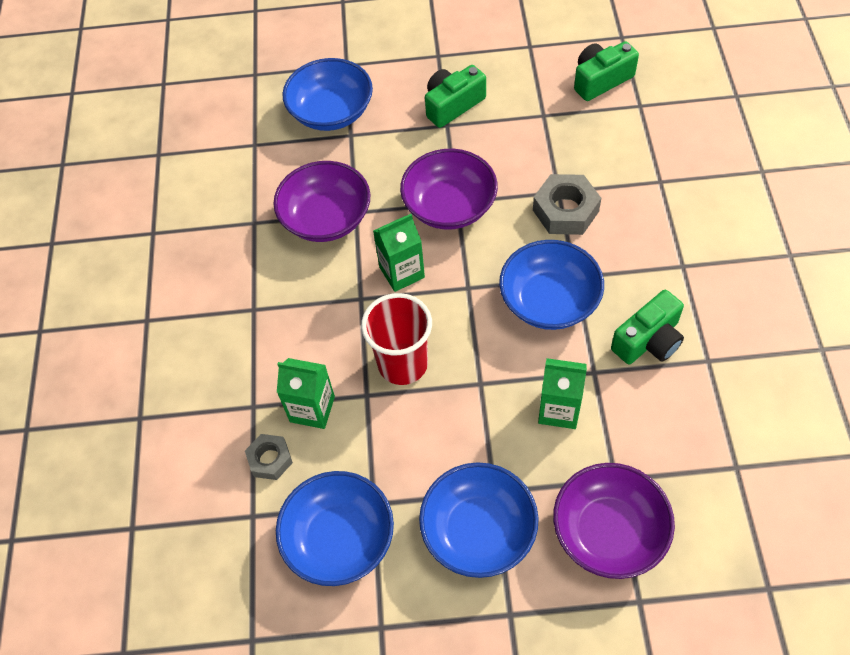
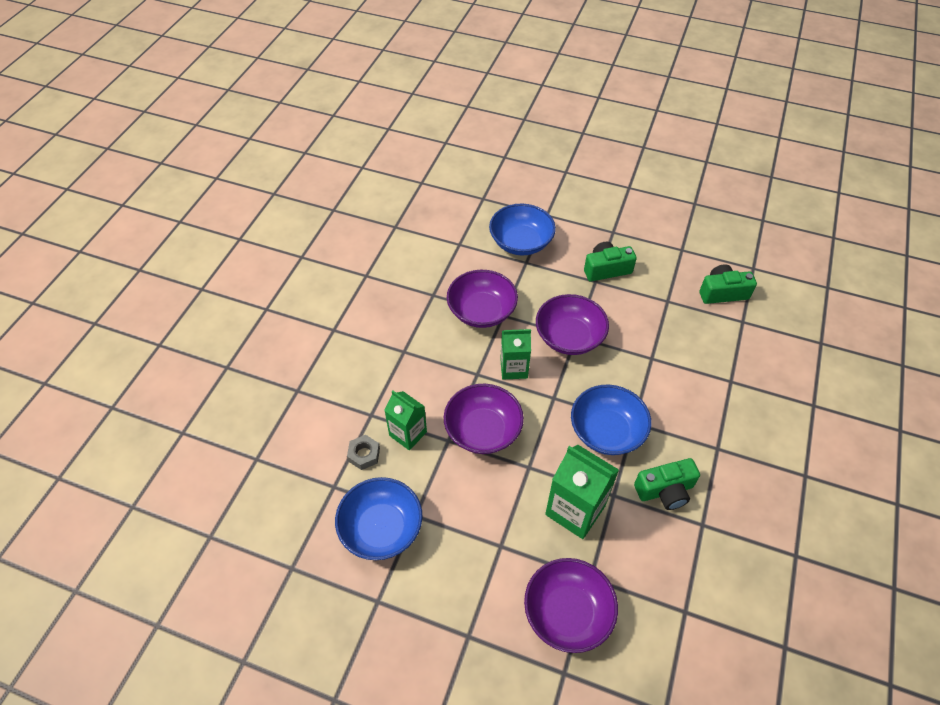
camera: 20 degrees right, 5 degrees down
(403, 364) = (483, 430): red cup -> purple bowl
(478, 530) = (476, 567): blue bowl -> none
(559, 409) = (575, 510): green carton -> green carton, size x1.53
(565, 211) = (650, 373): grey nut -> none

